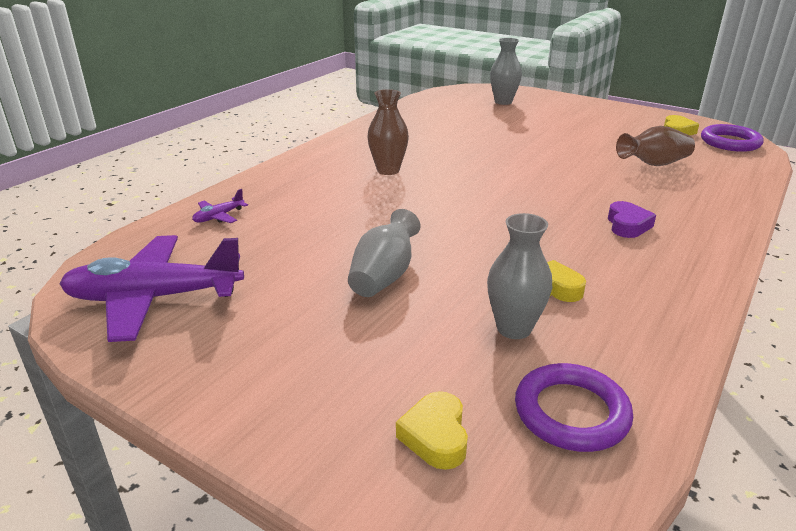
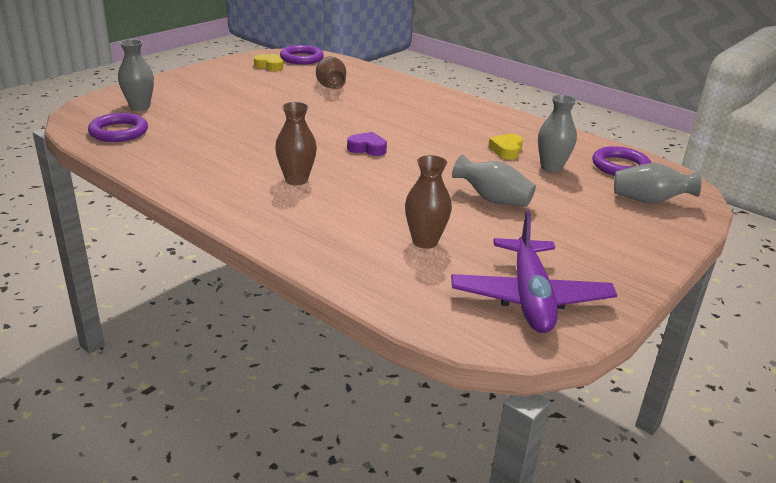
camera: 85 degrees left, 0 degrees up
(219, 217) = (377, 270): purple plane -> none
(273, 236) = (425, 241): none -> brown vase
(435, 436) = (649, 201): yellow heart -> grey vase
(446, 103) = (119, 132): none -> purple ring
(627, 225) = (426, 115): purple heart -> purple heart (367, 148)

